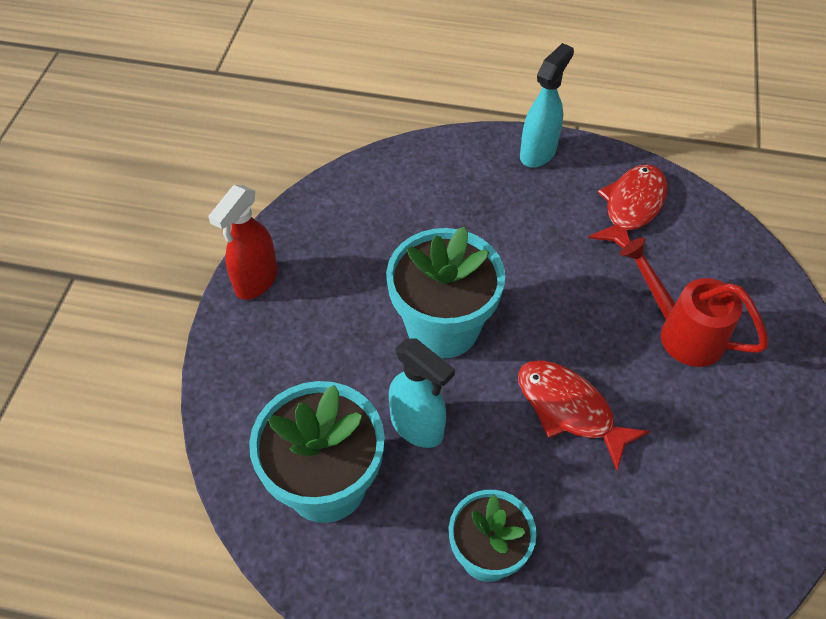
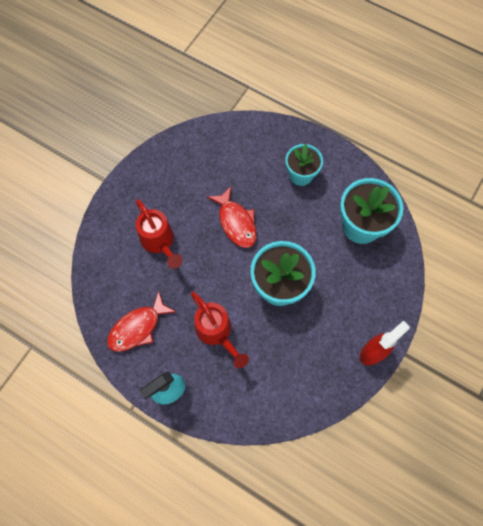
camera: 160 degrees left, 15 degrees up
(417, 427) = (311, 238): turquoise spray bottle -> none
(511, 235) = (217, 333): none -> red watering can

